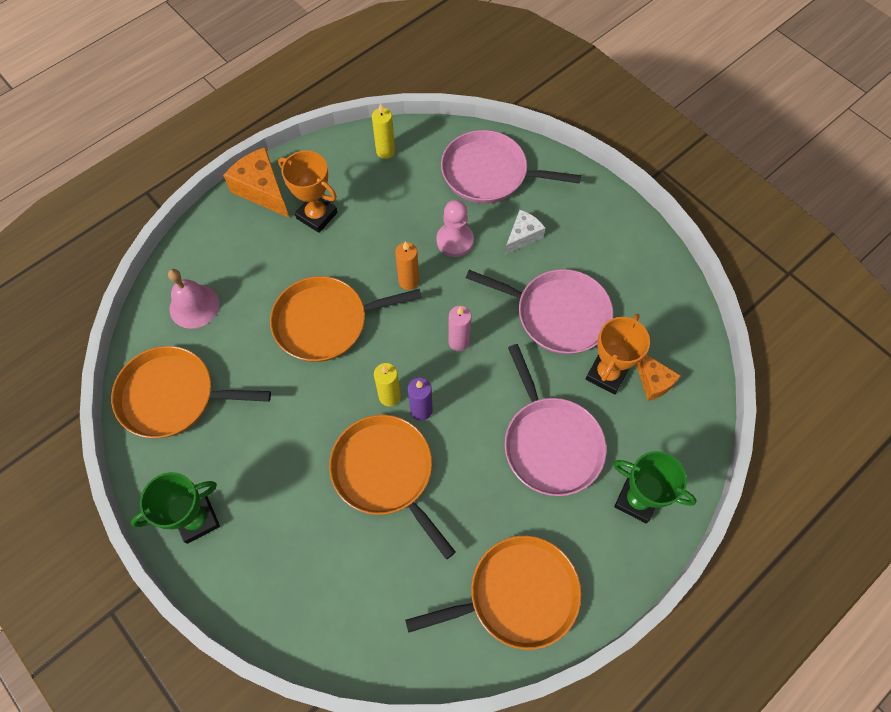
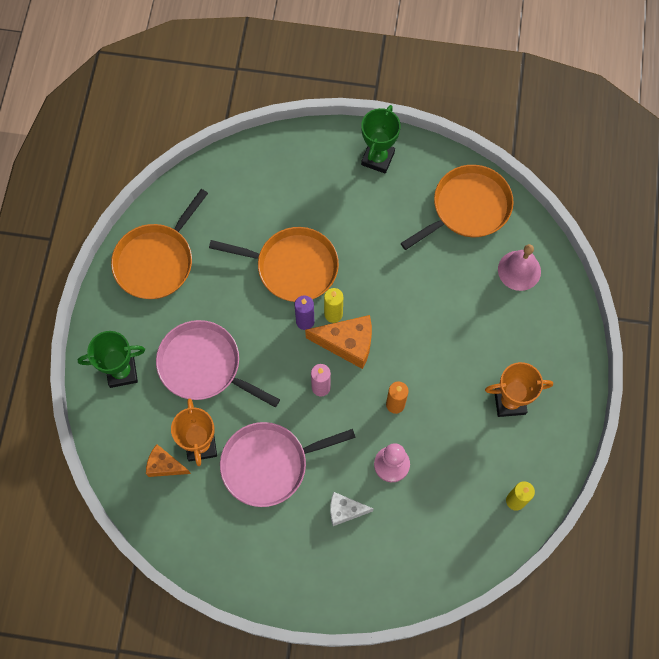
camera: 140 degrees right, 5 degrees up
(262, 190) = (570, 390): orange cheese -> orange cheese (347, 343)
(326, 322) = (422, 329): orange pan -> none
(489, 173) = (418, 548): pink pan -> none
(523, 236) = (345, 510): white cheese -> white cheese turned 90 degrees clockwise

